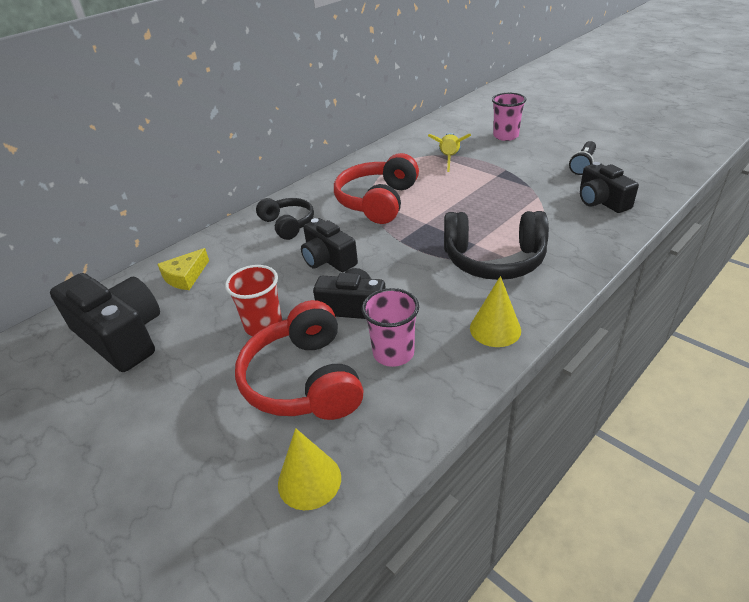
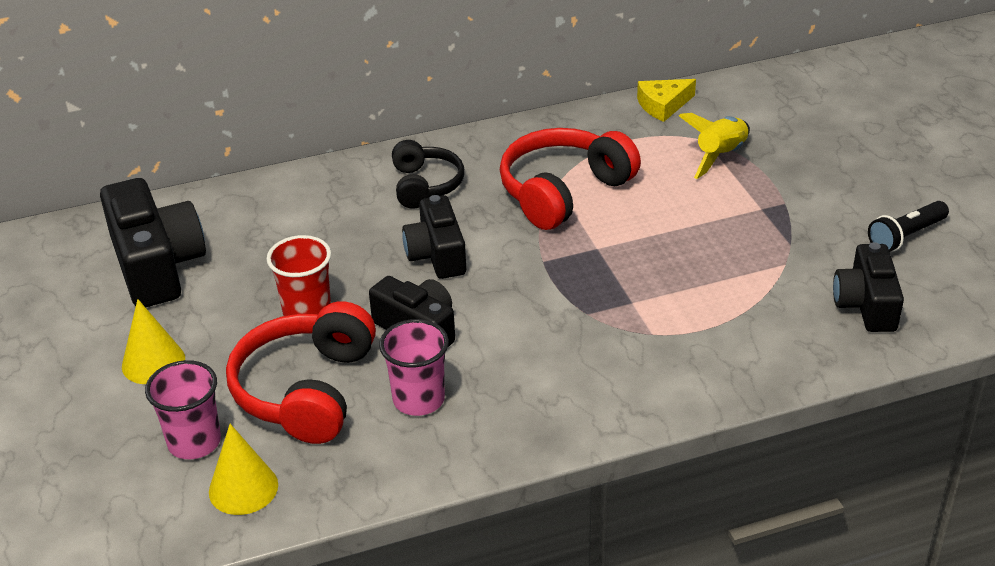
camera: 25 degrees right, 0 degrees up
(185, 276) = (263, 215): yellow cheese -> yellow cheese (663, 105)
(494, 260) = (634, 333): black headphones -> none
(495, 329) = (553, 419): yellow cone -> yellow cone (153, 362)
(505, 136) = (843, 143): pink cup -> pink cup (194, 442)

